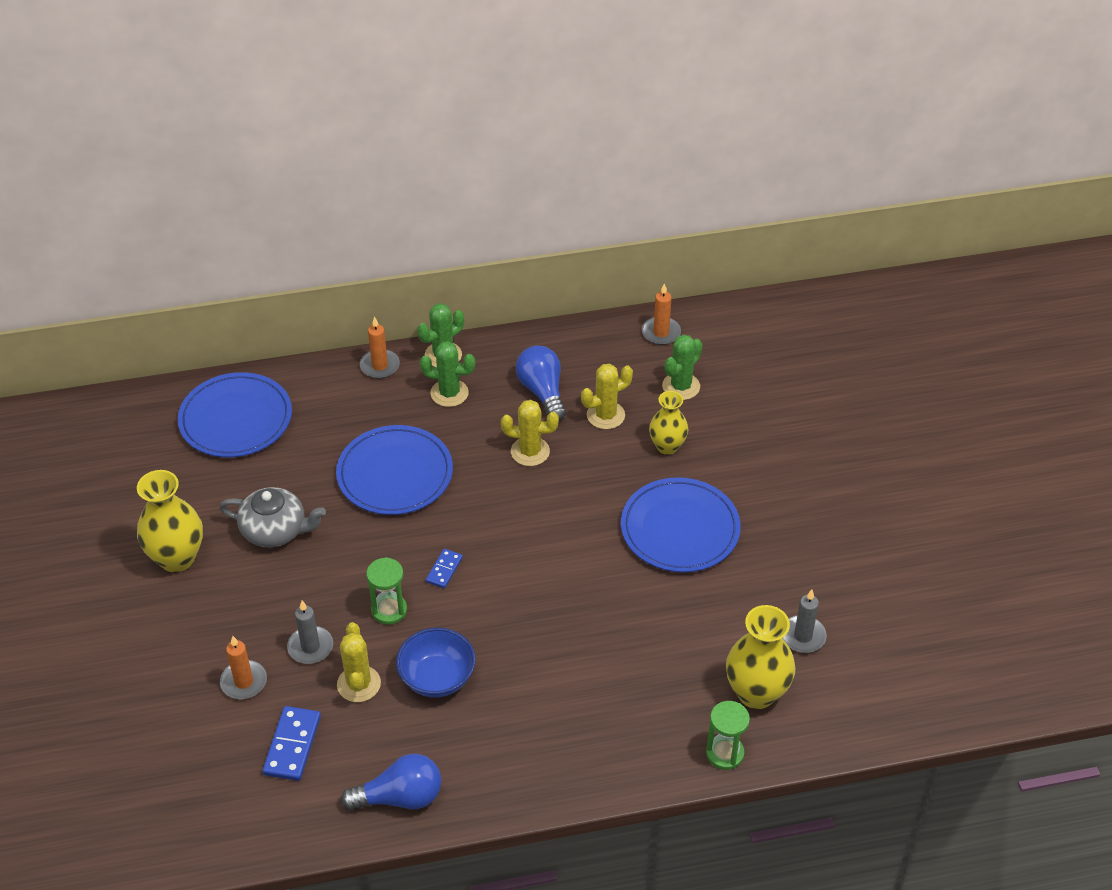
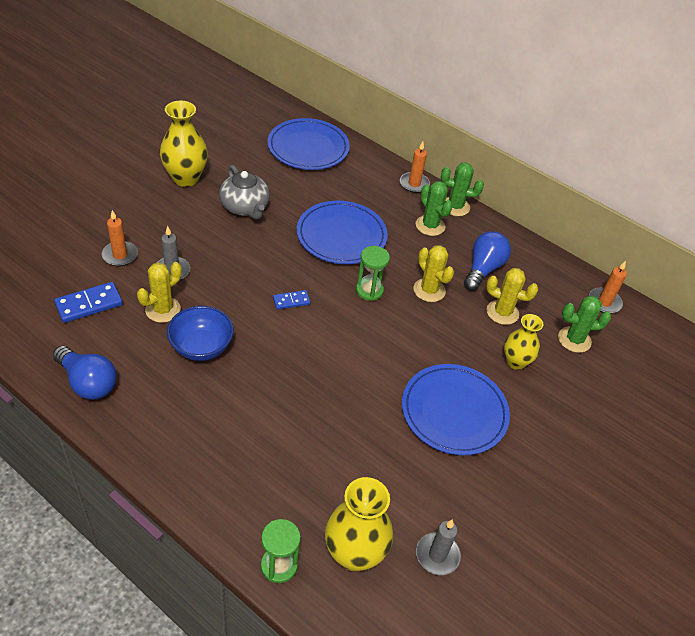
camera: 45 degrees right, 0 degrees up
(389, 610) = (234, 292): green hourglass -> green hourglass (369, 290)

